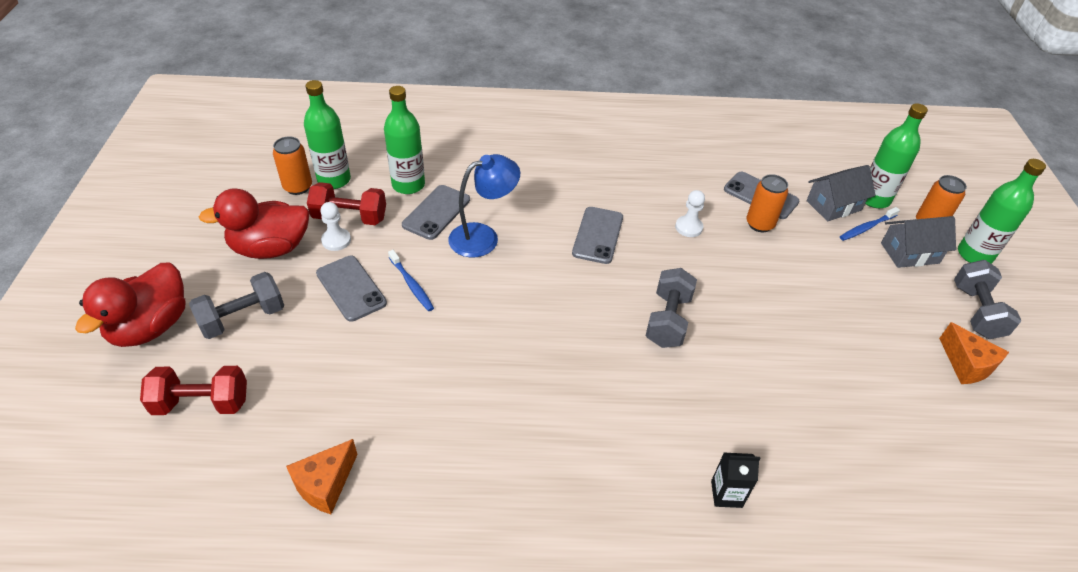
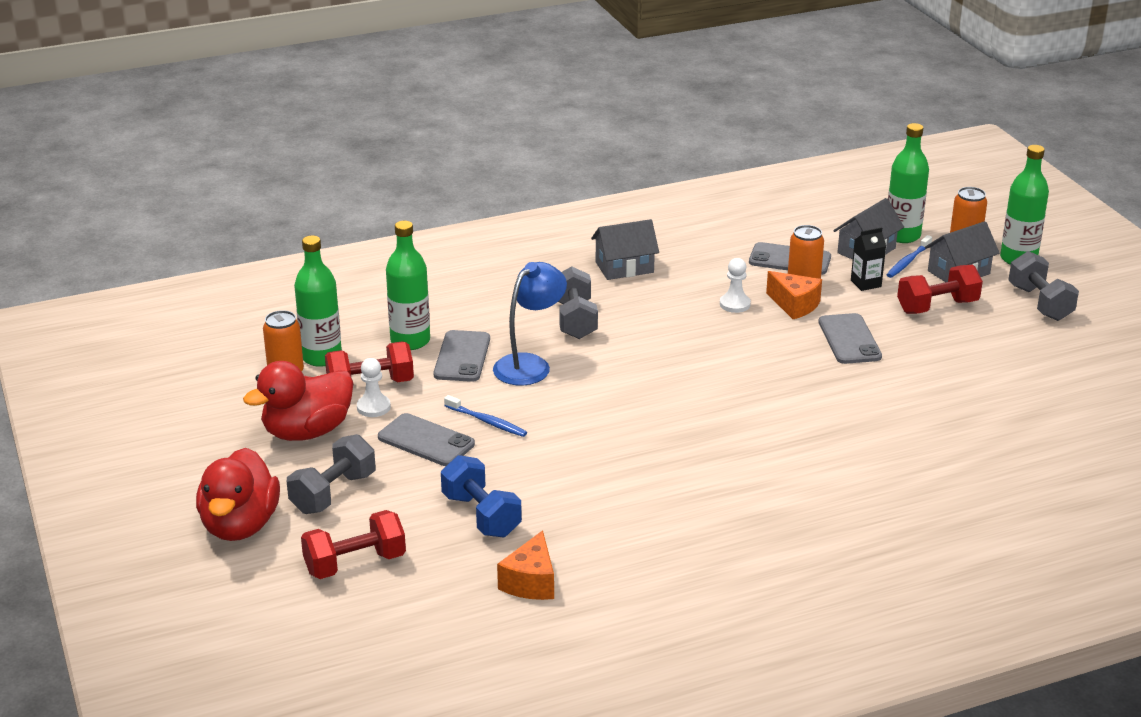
camera: 20 degrees left, 15 degrees down
(338, 387) = (481, 515): none -> blue dumbbell
(598, 235) = (647, 334): grey phone -> grey phone (849, 339)
(618, 164) = (624, 267): none -> grey house
(667, 320) = (763, 383): grey dumbbell -> grey dumbbell (575, 320)
(726, 494) = (892, 487): black carton -> black carton (866, 283)
(872, 285) = (937, 307): none -> red dumbbell
(966, 364) = (1049, 344): orange cheese -> orange cheese (794, 305)

